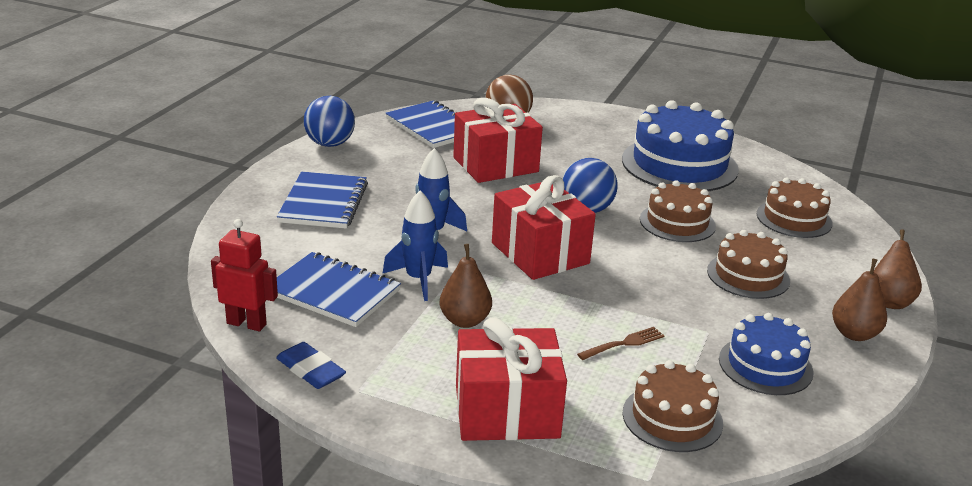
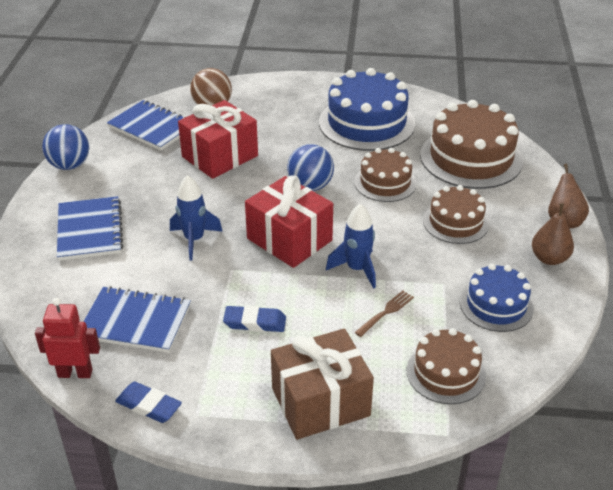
camera: 15 degrees left, 10 degrees up
(418, 280) = (201, 291): blue rocket -> blue rocket (357, 269)
(465, 321) = (255, 322): brown pear -> blue eraser
(506, 411) = (320, 402): red gift -> brown gift
(794, 219) = (471, 158): brown cake -> brown cake, size x1.70

